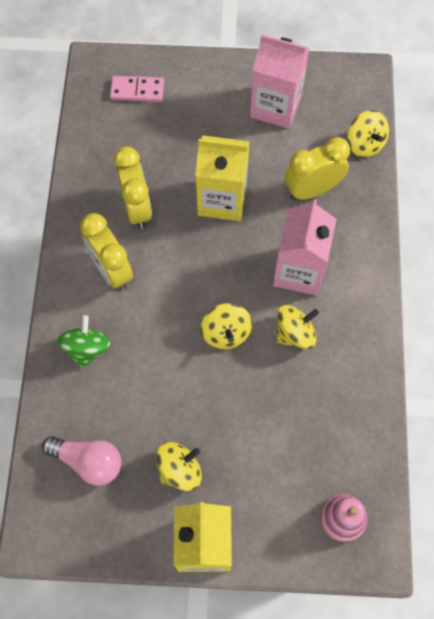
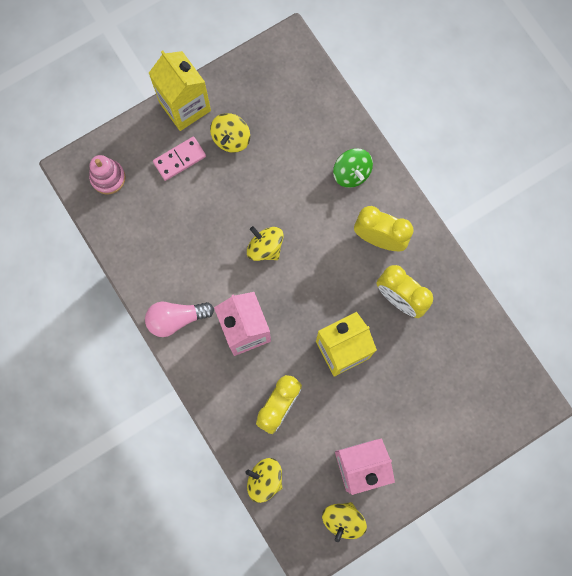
camera: 145 degrees right, 10 degrees up
(88, 461) = (292, 106): pink light bulb -> pink light bulb (176, 319)
(137, 90) = (481, 402): pink domino -> pink domino (179, 159)
(295, 333) = (217, 280): yellow spinning top -> yellow spinning top (343, 520)

